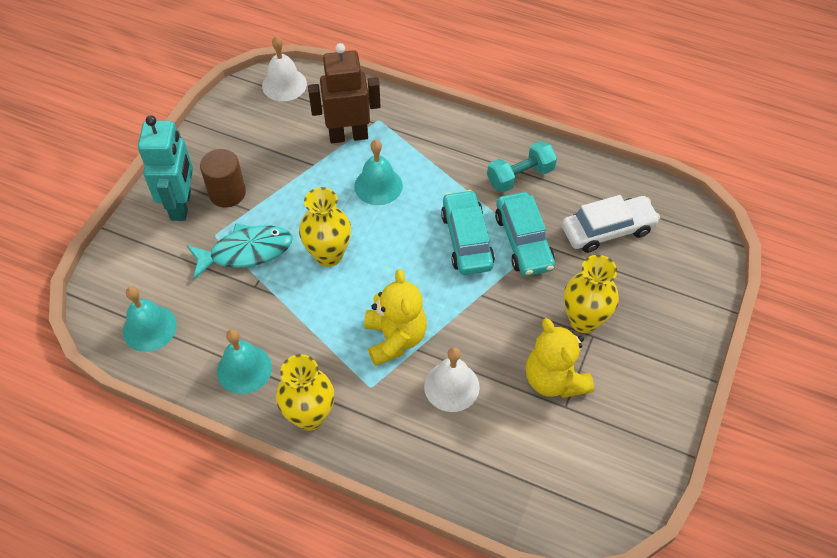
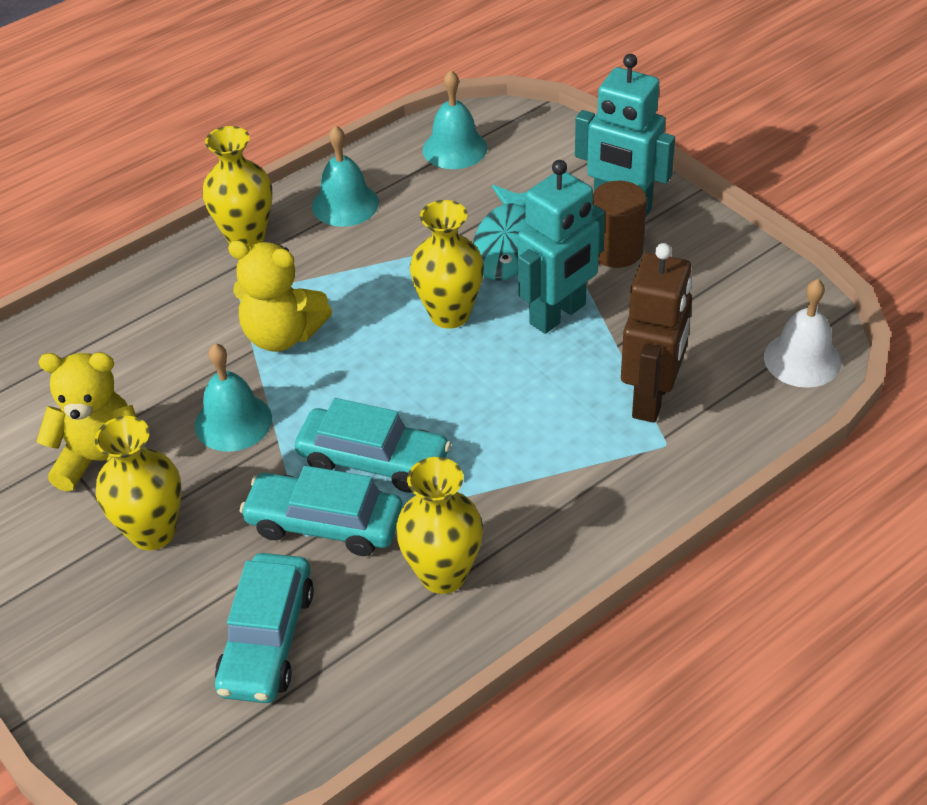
camera: 120 degrees right, 10 degrees down
(301, 200) = (558, 315): none -> turquoise robot
(378, 186) = (534, 400): turquoise bell -> turquoise bell (233, 422)
(451, 386) = (179, 362): white bell -> none
(520, 176) = (443, 574): turquoise dumbbell -> yellow vase
(608, 230) = (267, 639): white car -> turquoise car

